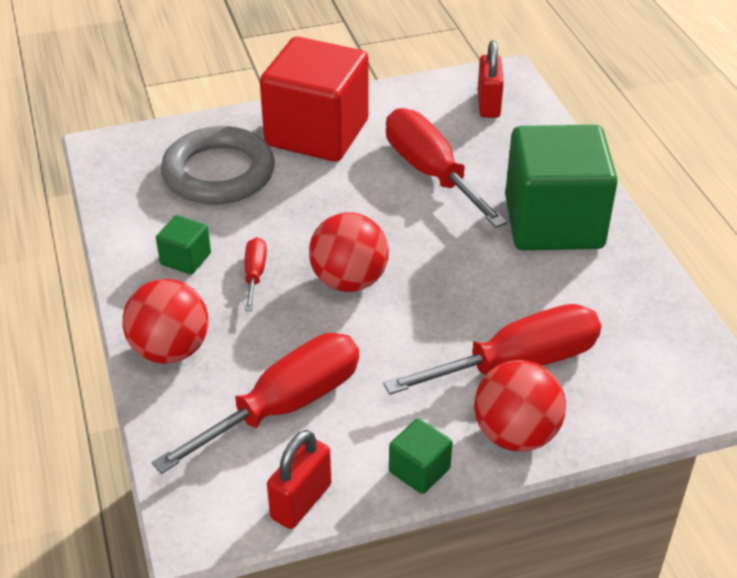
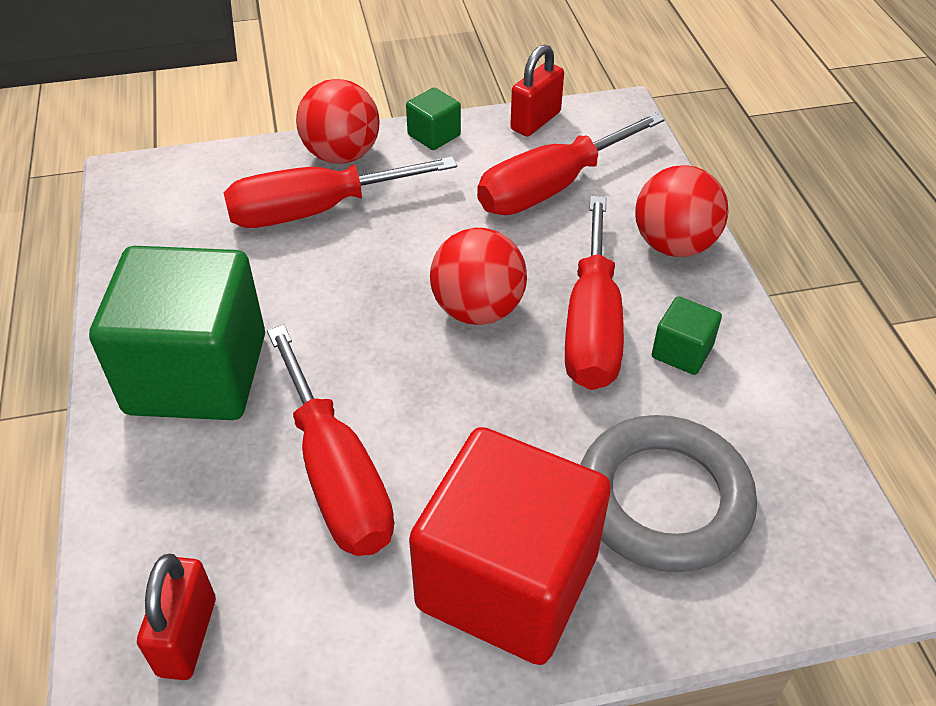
camera: 175 degrees left, 5 degrees up
(255, 274) = (592, 325): red screwdriver -> red screwdriver, size x2.13

